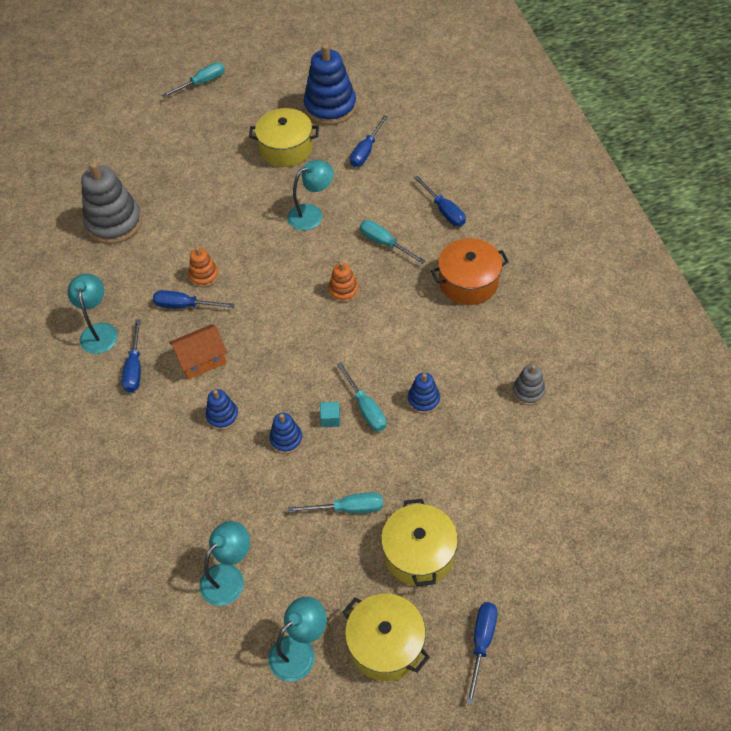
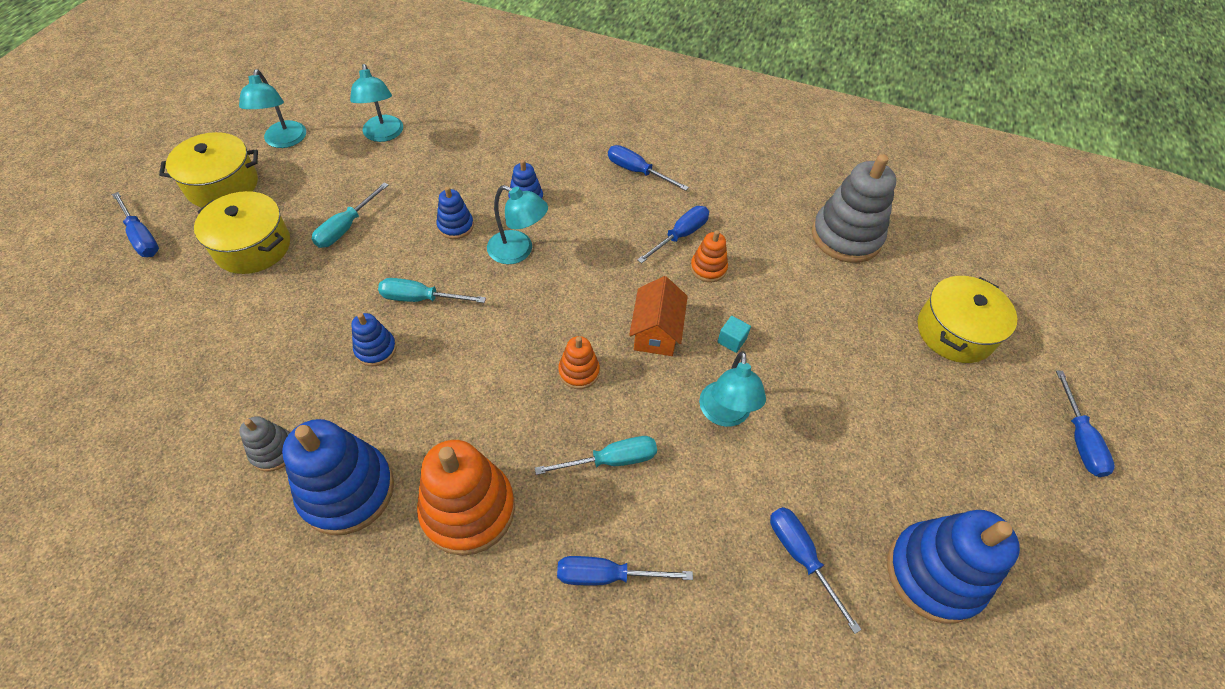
camera: 120 degrees right, 0 degrees up
(99, 331) = (703, 168): turquoise lamp -> turquoise lamp (518, 251)
(202, 83) = (1079, 439): turquoise screwdriver -> blue screwdriver
(202, 360) = (601, 216): orange house -> orange house (656, 332)
(286, 148) = (871, 459): yellow pot -> yellow pot (955, 332)
(330, 419) = (440, 266): turquoise cube -> turquoise cube (731, 340)
(468, 282) = (468, 509): orange pot -> orange stacking toy
(512, 339) = (347, 490): none -> blue stacking toy

